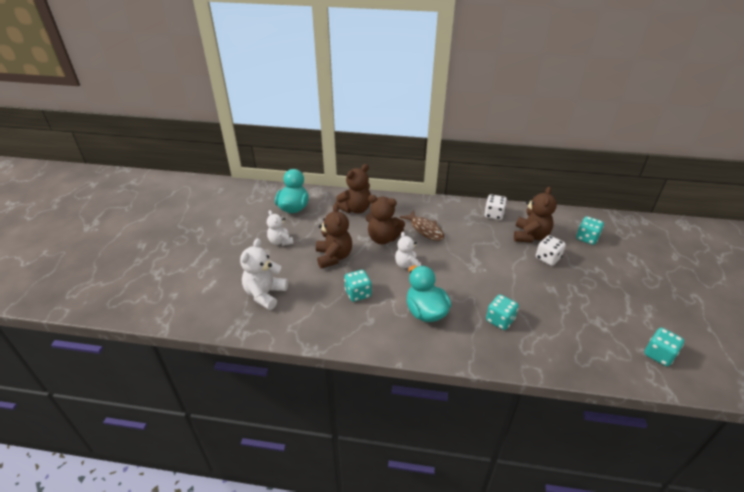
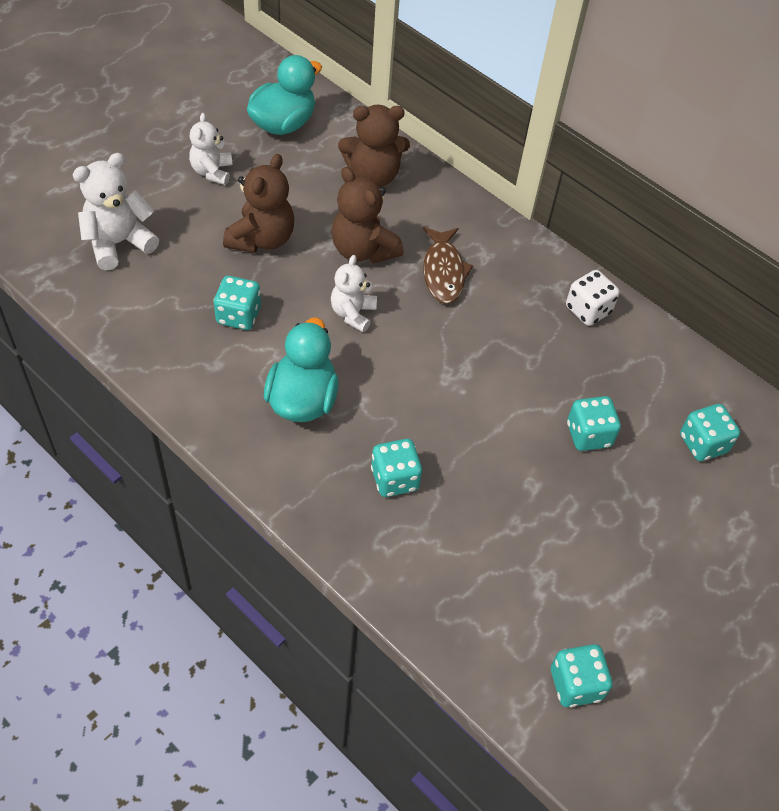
camera: 30 degrees right, 15 degrees up
(530, 236) = (606, 382): brown teddy bear -> none
(547, 258) = (588, 435): white dice -> turquoise dice

